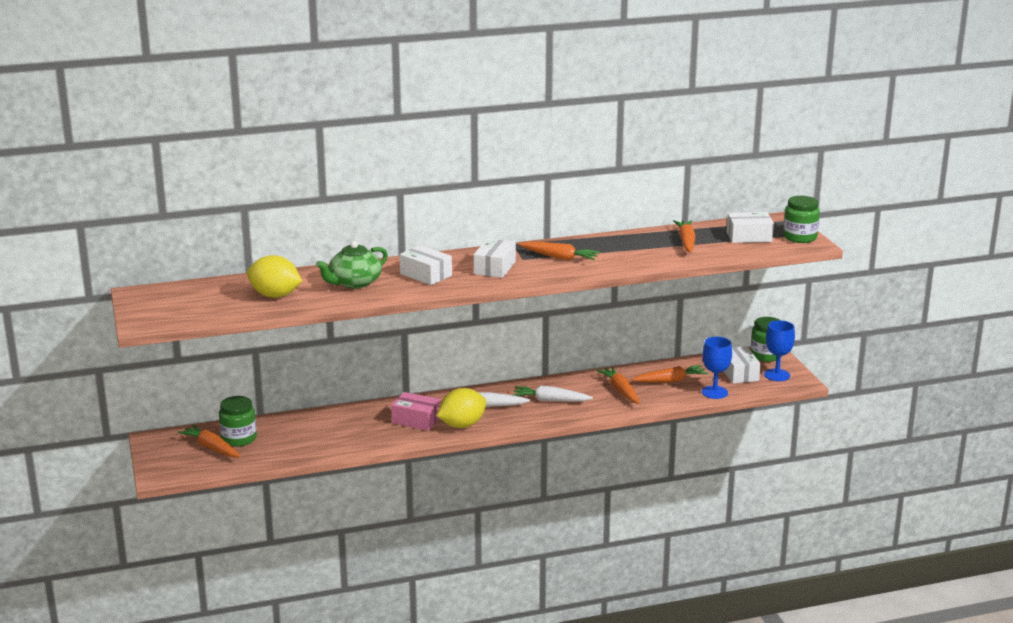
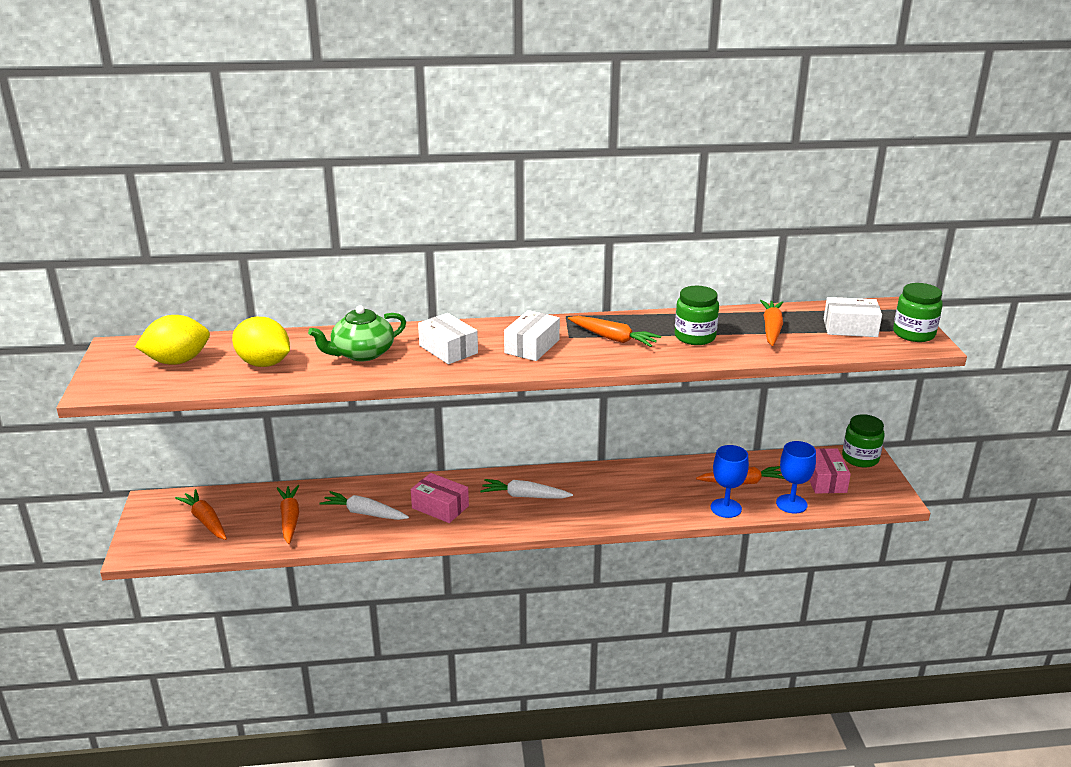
camera: 10 degrees right, 5 degrees up
(239, 439) = (239, 512): green jar -> green jar (695, 337)
(462, 425) = (488, 519): yellow lemon -> yellow lemon (177, 361)
(550, 400) = (598, 495): white carrot -> white carrot (364, 513)
(620, 390) = (681, 490): orange carrot -> orange carrot (290, 519)
(739, 373) = (825, 480): white box -> pink box
(777, 375) = (869, 487): blue goblet -> blue goblet (726, 508)

